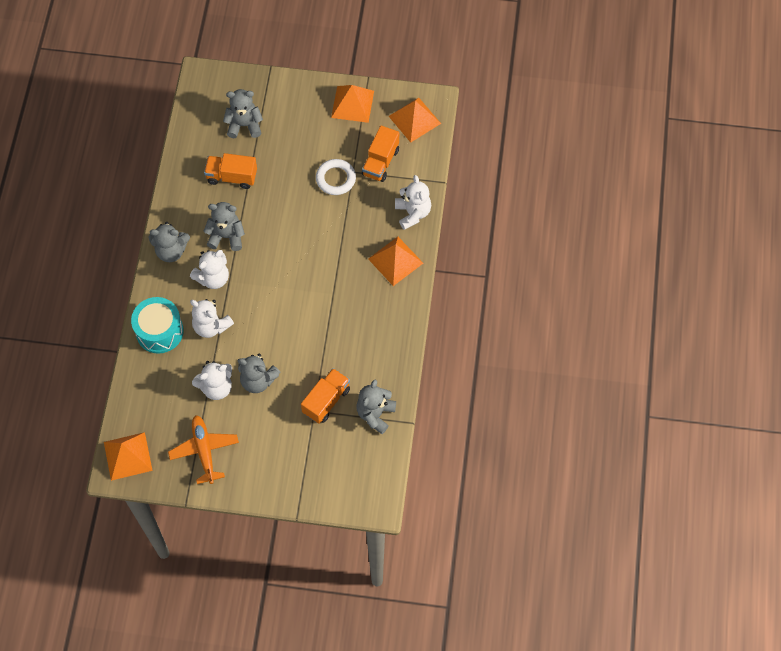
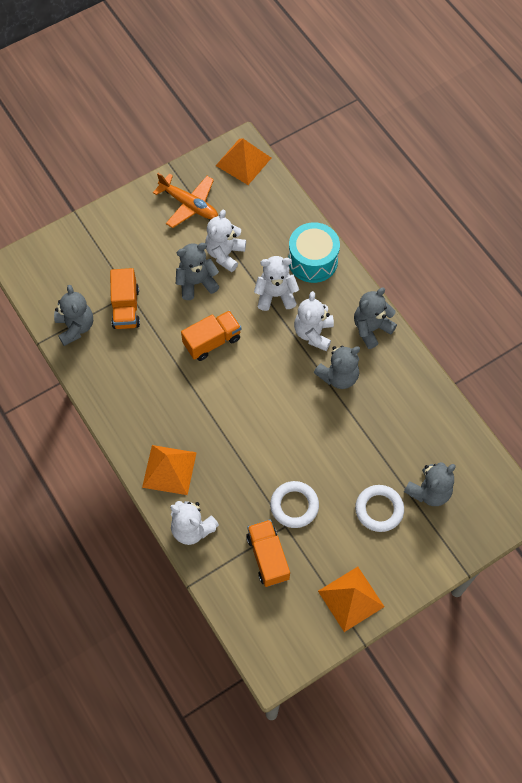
camera: 140 degrees right, 0 degrees up
(232, 177) = (388, 432): orange truck -> orange truck (212, 341)
(285, 138) = (379, 509): none -> white ring
(414, 119) = (275, 632): orange pyramid -> none

